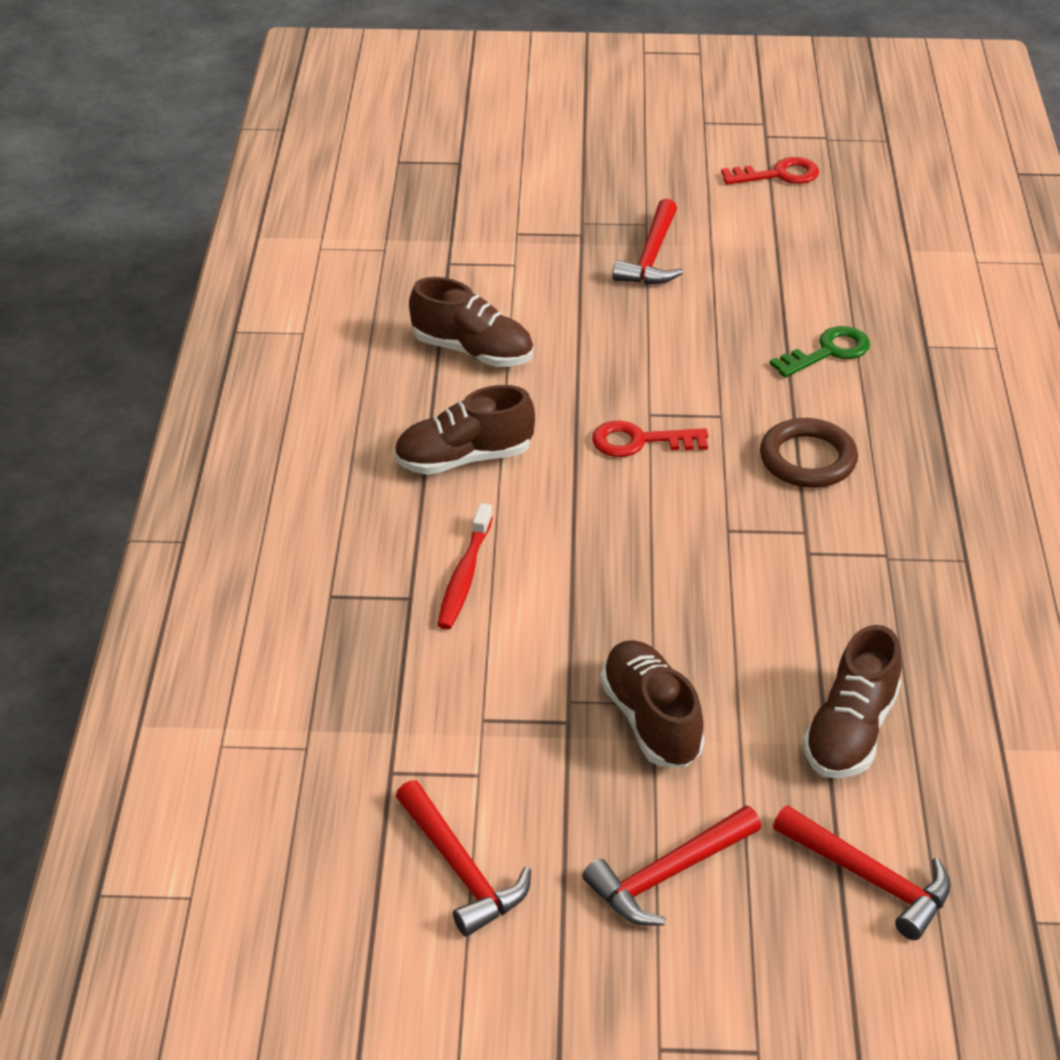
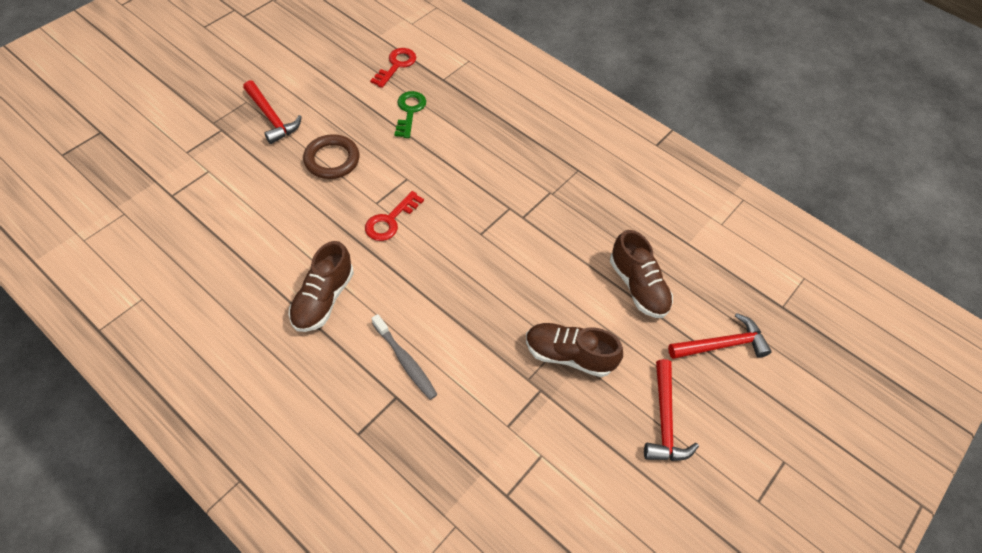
camera: 55 degrees left, 15 degrees up
(461, 870) = (596, 509): red hammer -> none
(465, 575) = (405, 360): red toothbrush -> grey toothbrush
(472, 351) = (250, 236): brown shoe -> none
(778, 175) = (275, 33): red key -> red key (396, 65)
(807, 459) = (467, 171): brown ring -> brown ring (332, 160)

